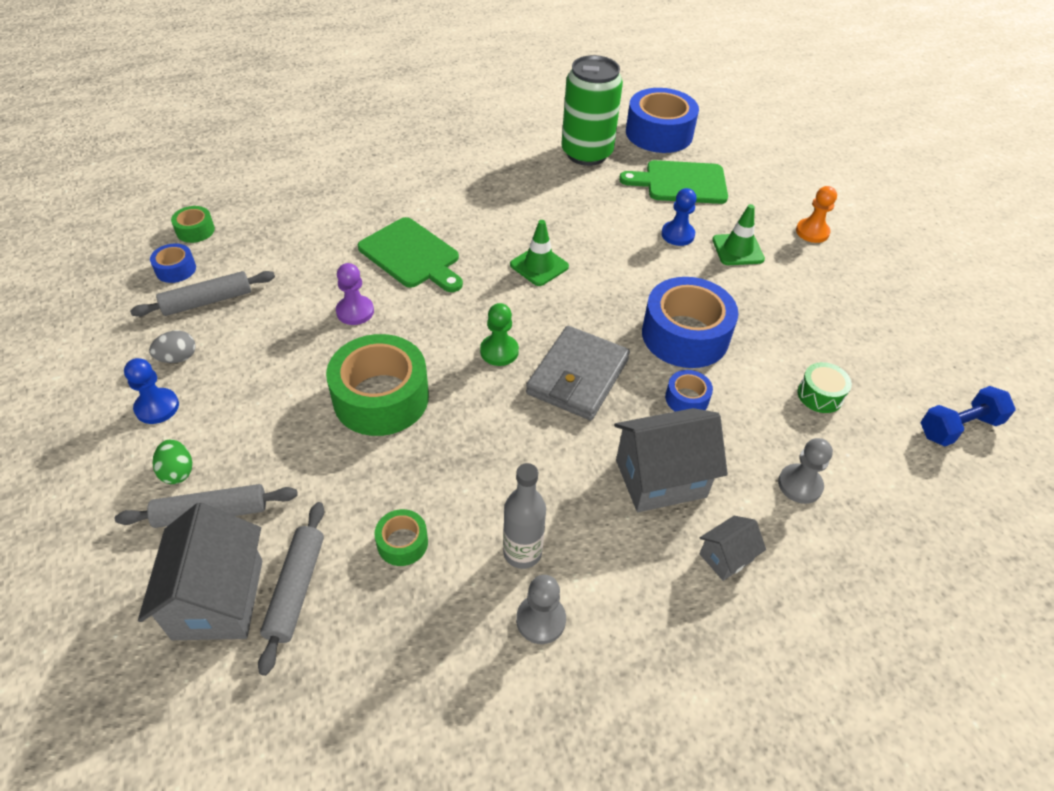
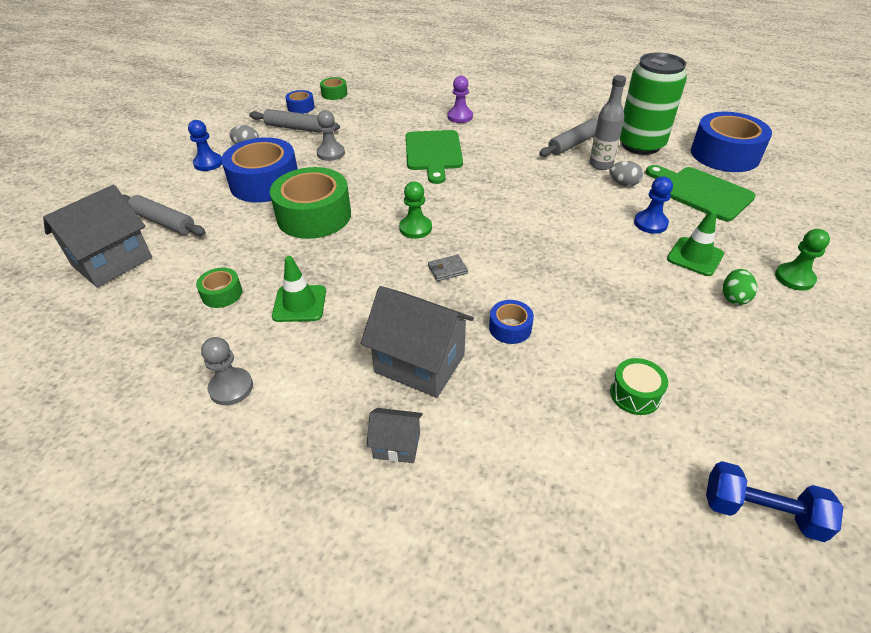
camera: 45 degrees right, 5 degrees down
(177, 472) = (176, 196): green egg -> green egg (734, 297)
(296, 589) = (146, 281): grey rolling pin -> grey rolling pin (574, 144)
(355, 311) = (361, 166): purple pawn -> purple pawn (460, 117)
(522, 552) = (273, 344): grey bottle -> grey bottle (601, 165)
(539, 266) = (510, 194): green traffic cone -> green traffic cone (299, 304)
(578, 377) = (447, 270): grey wallet -> grey wallet, size x0.40
(617, 204) = (623, 184): none -> grey egg
(685, 335) = (566, 288): blue tape -> blue tape (265, 182)
(800, 485) = (525, 443): grey pawn -> grey pawn (331, 153)
(812, 232) = (794, 278): orange pawn -> green pawn

